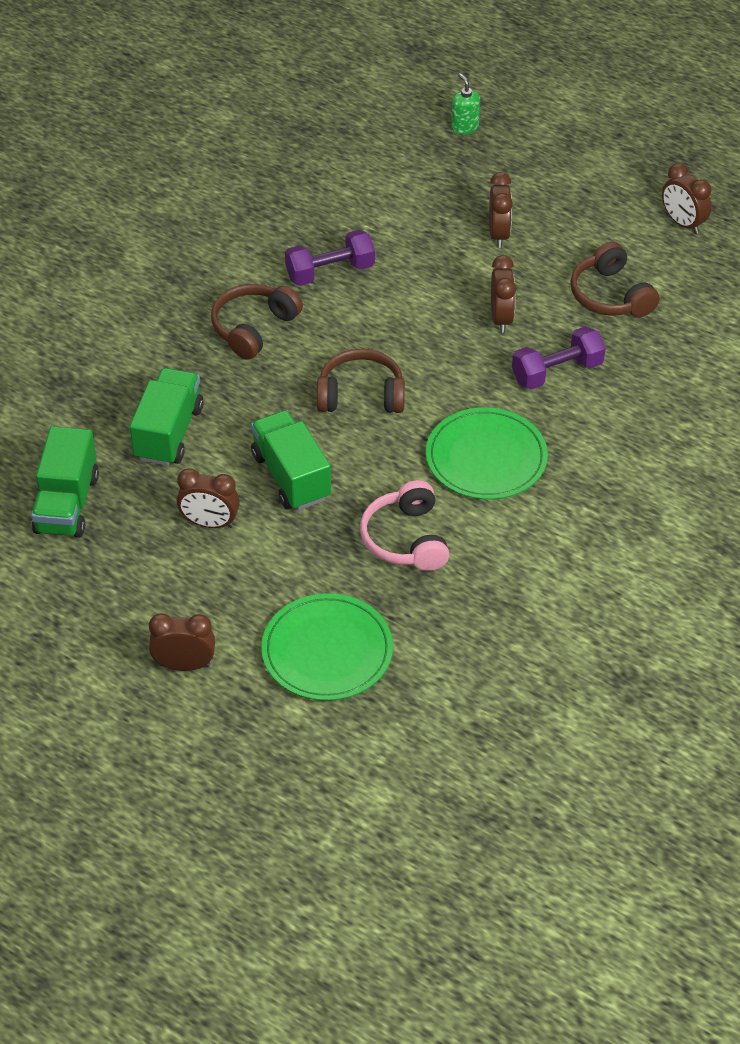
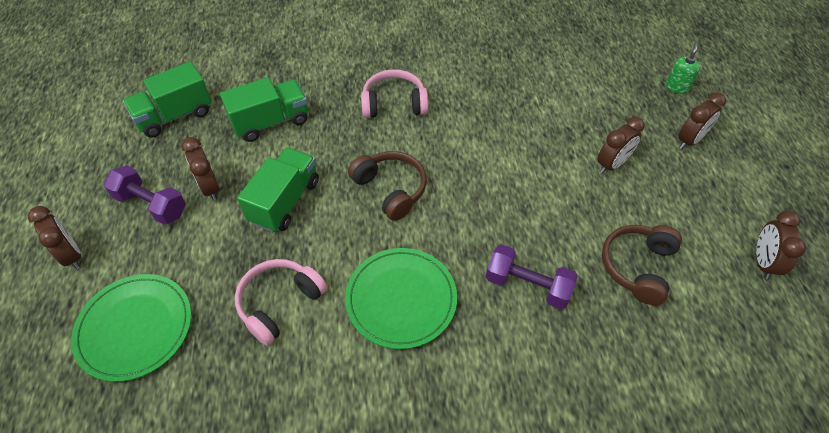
camera: 50 degrees right, 5 degrees up
(253, 328) = (394, 103): brown headphones -> pink headphones
(330, 272) = (478, 107): purple dumbbell -> purple dumbbell (151, 205)
(501, 318) = (540, 217): brown clock -> brown clock (690, 140)

